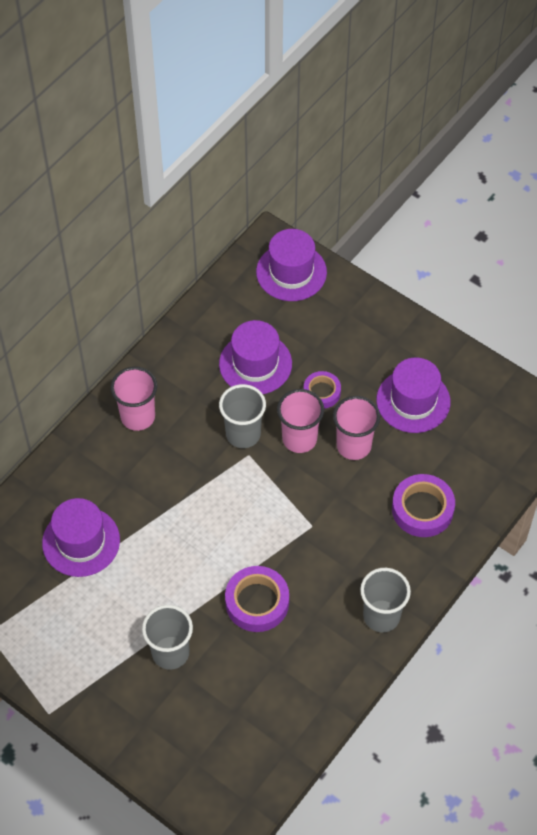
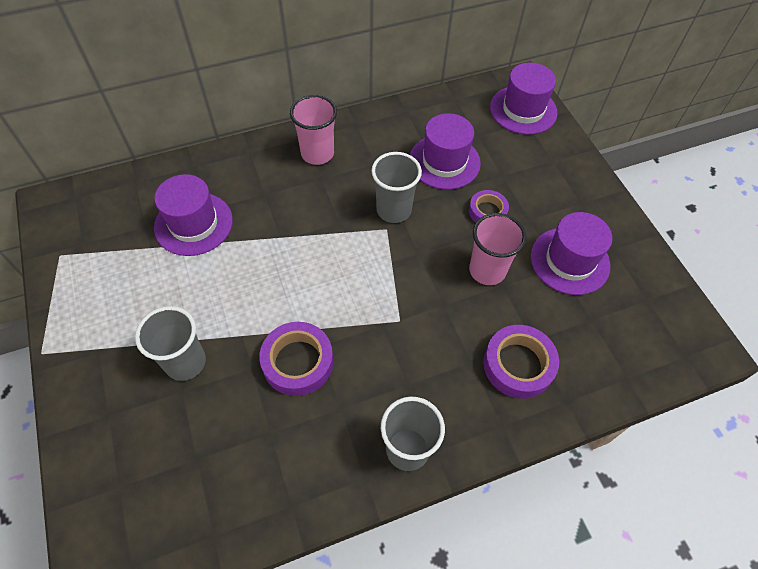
camera: 30 degrees right, 0 degrees up
(299, 439) = (441, 239): pink cup -> none

